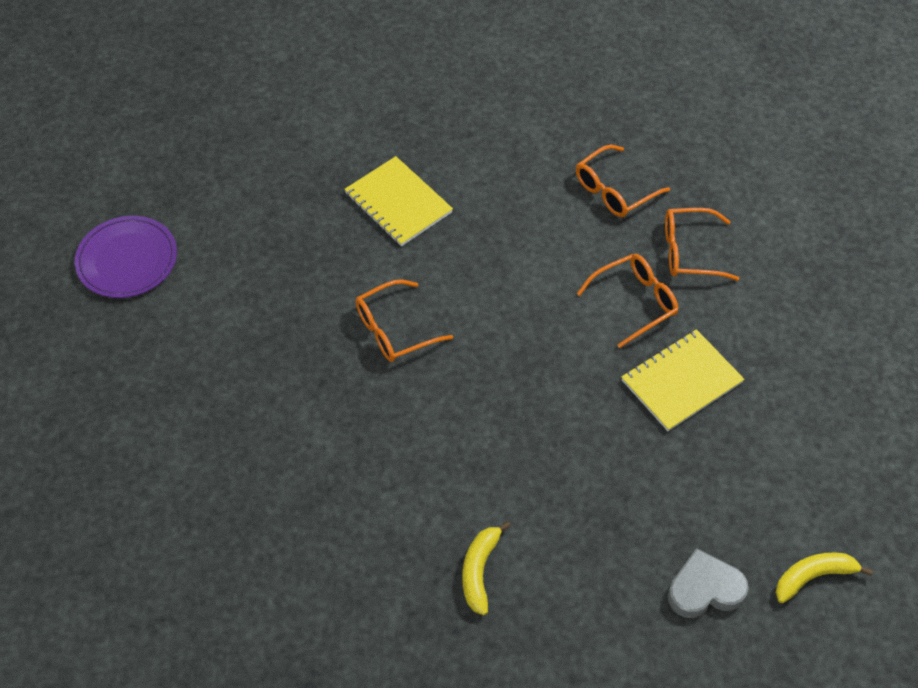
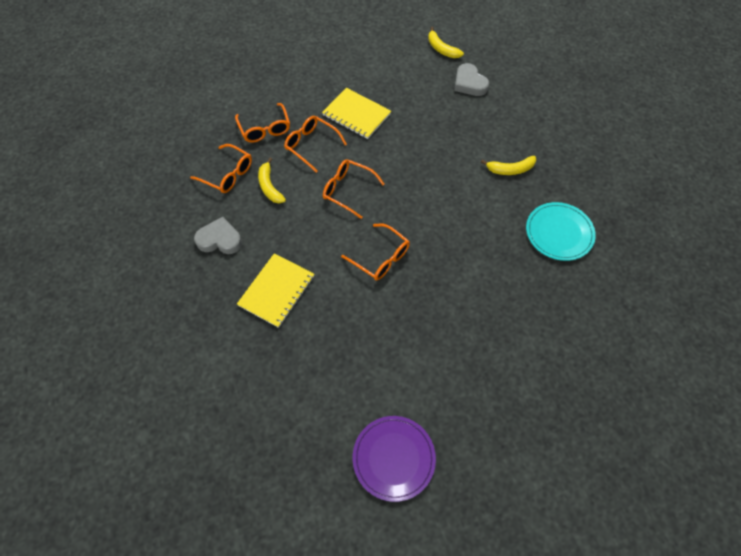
camera: 110 degrees left, 5 degrees up
(326, 587) = (559, 233): none -> turquoise plate
(504, 161) = (220, 239): none -> grey heart
(528, 324) = (348, 190): none -> orange glasses
(573, 233) = (270, 186): none -> yellow banana

